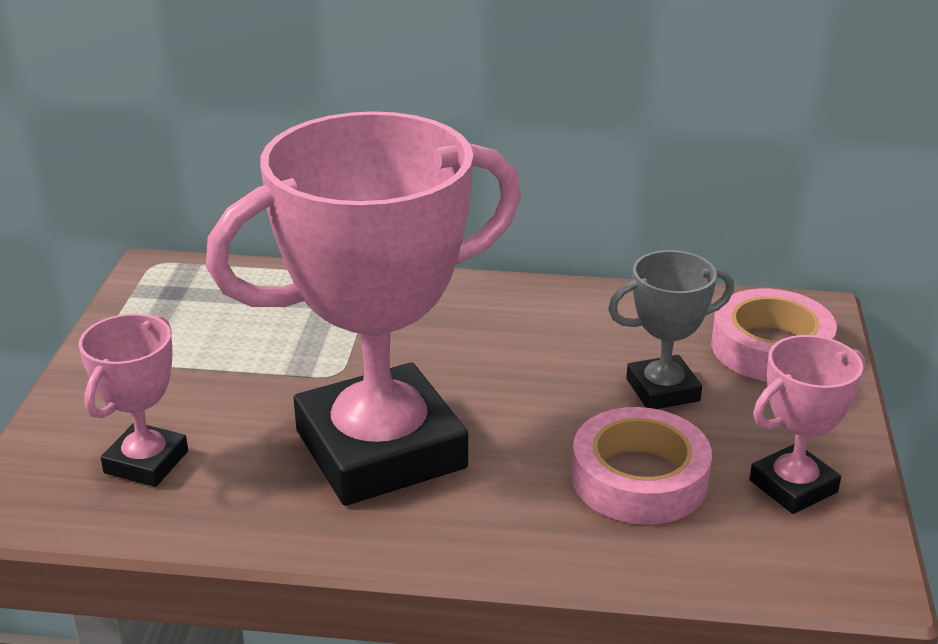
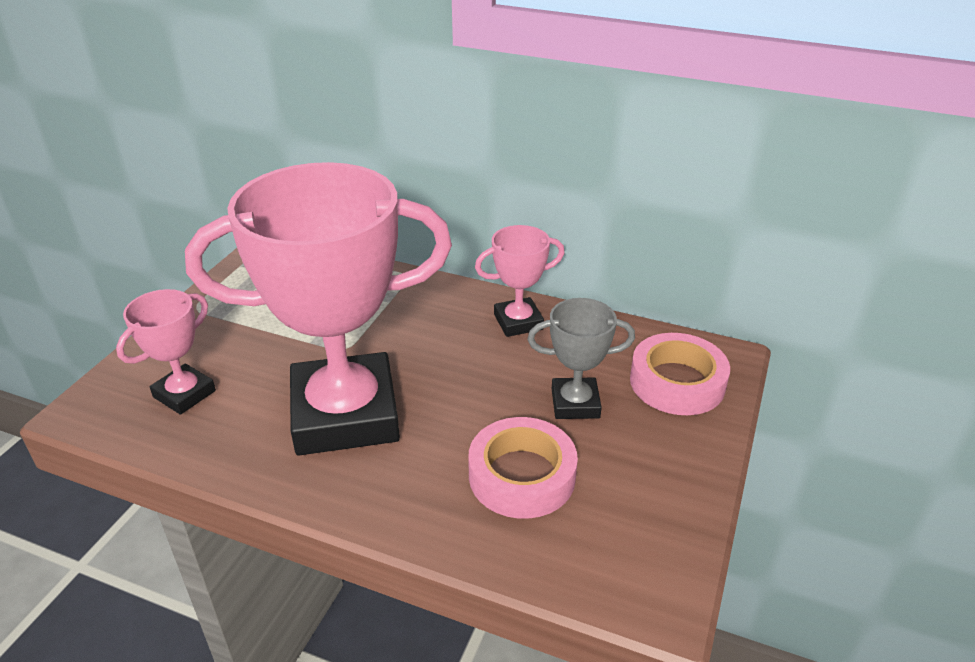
camera: 15 degrees right, 5 degrees up
(793, 486) = (640, 507): pink trophy -> pink trophy (518, 322)

